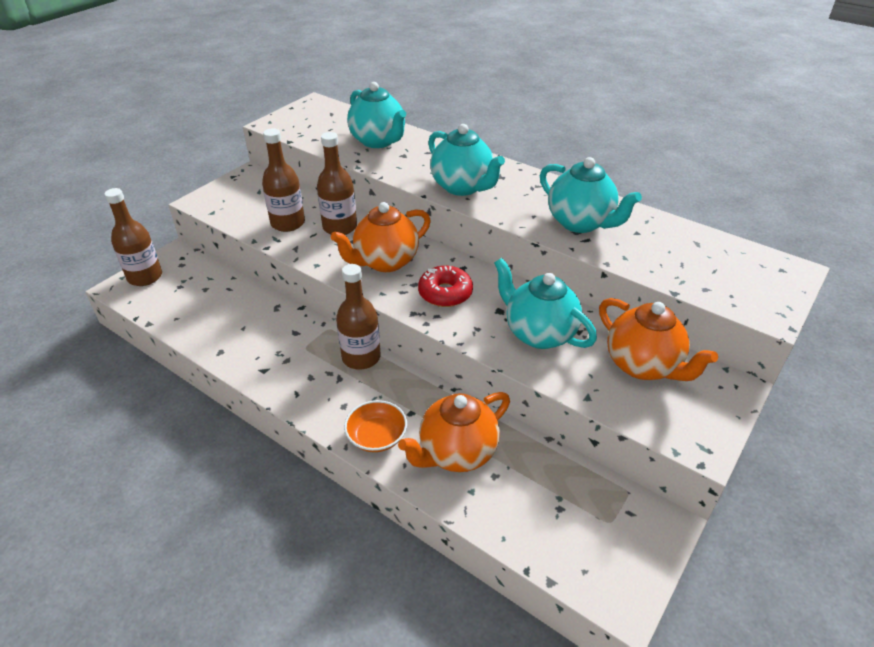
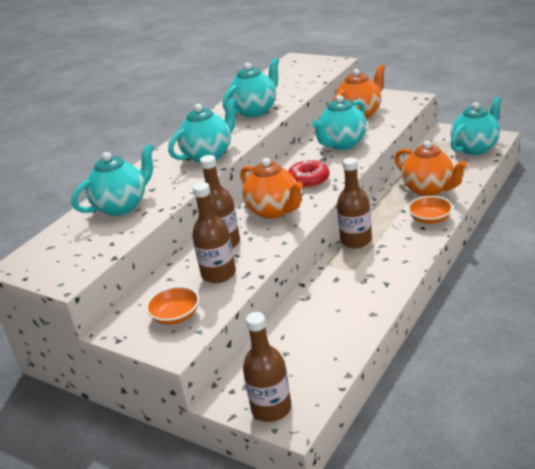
camera: 90 degrees left, 10 degrees down
(242, 201) = (176, 316): none -> orange bowl
(582, 552) = (475, 148): none -> turquoise teapot

